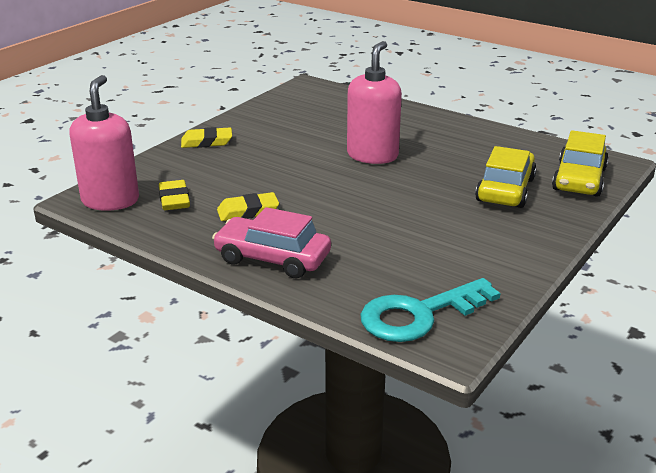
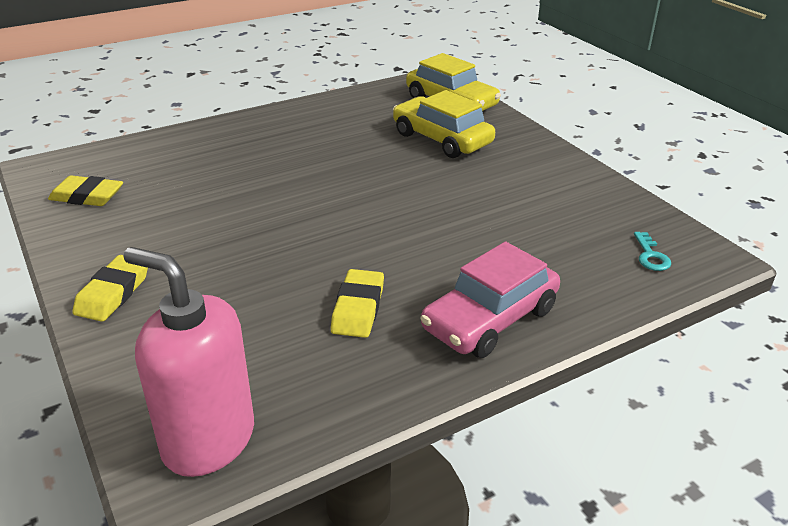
camera: 65 degrees left, 5 degrees up
(174, 199) = (267, 367): yellow eraser -> yellow eraser (87, 196)
(372, 155) = (297, 183): pink soap dispenser -> none
(418, 315) = (651, 256): turquoise key -> turquoise key, size x0.40

